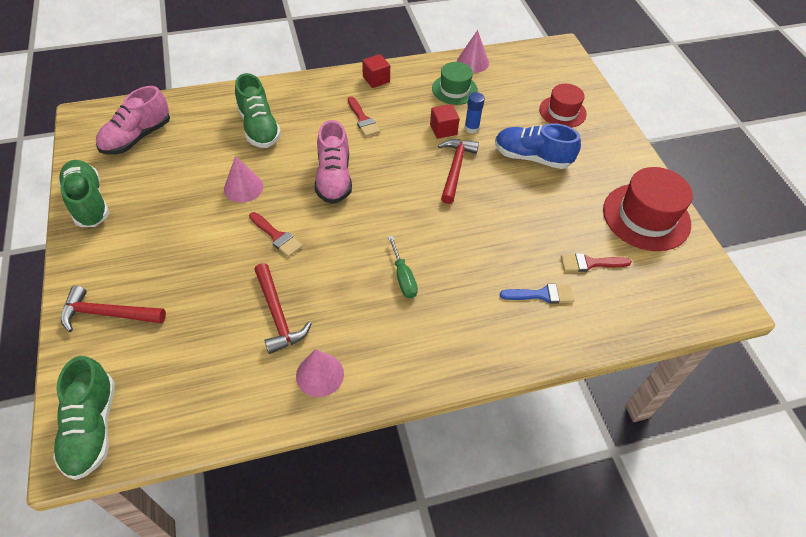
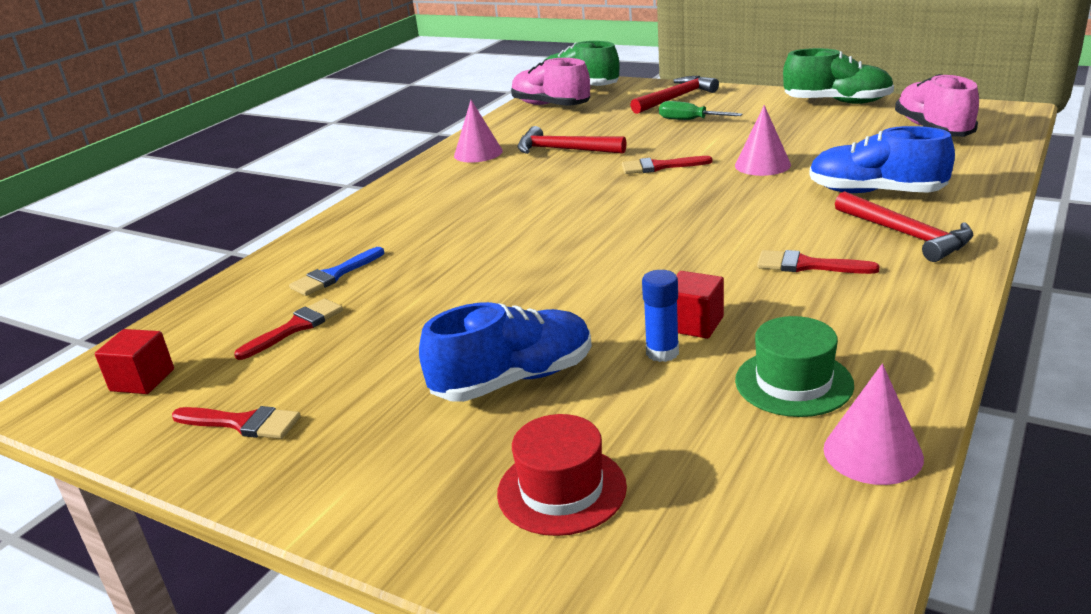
camera: 140 degrees right, 25 degrees down
(259, 127) = (875, 192): green shoe -> blue shoe
(334, 178) = (706, 214): pink shoe -> pink shoe (551, 106)
(376, 79) = (915, 310): red cube -> red cube (142, 380)
(403, 277) = (499, 210): green screwdriver -> green screwdriver (689, 120)
(455, 169) = (597, 300): red hammer -> red hammer (906, 235)
(646, 217) = (243, 423): red hat -> red brush

